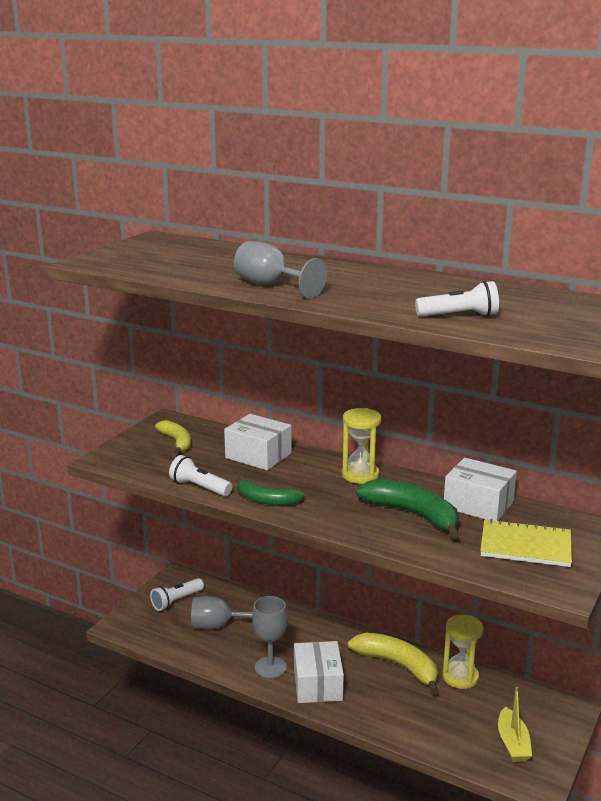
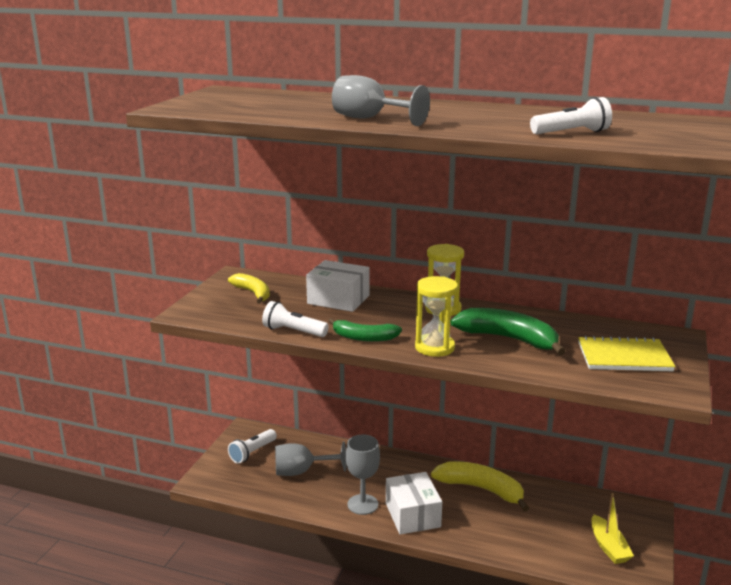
camera: 10 degrees left, 0 degrees up
(460, 677) = (541, 493): yellow hourglass -> yellow hourglass (434, 347)
(478, 504) = (563, 325): white box -> none

